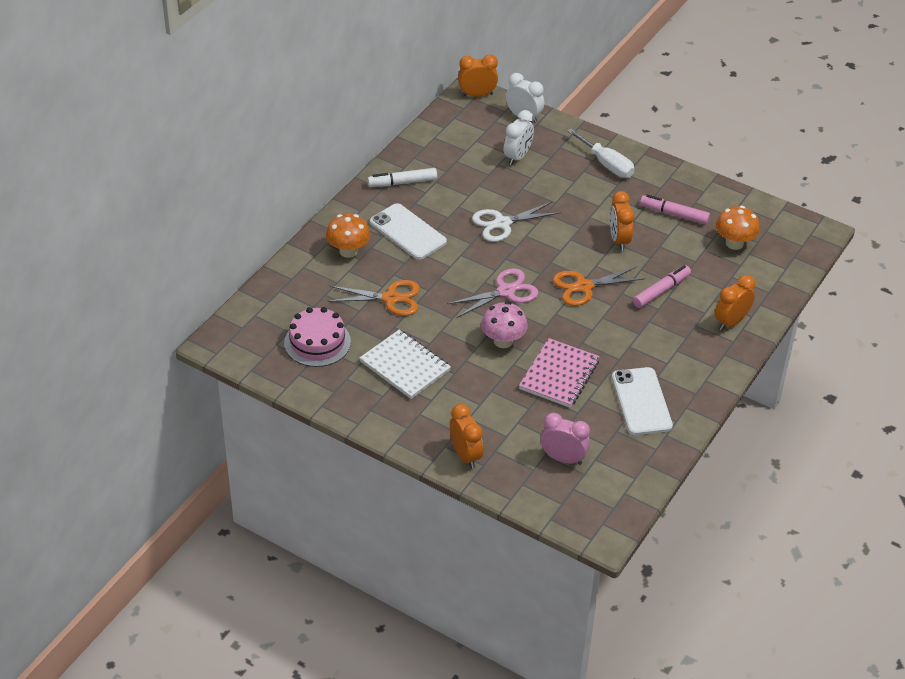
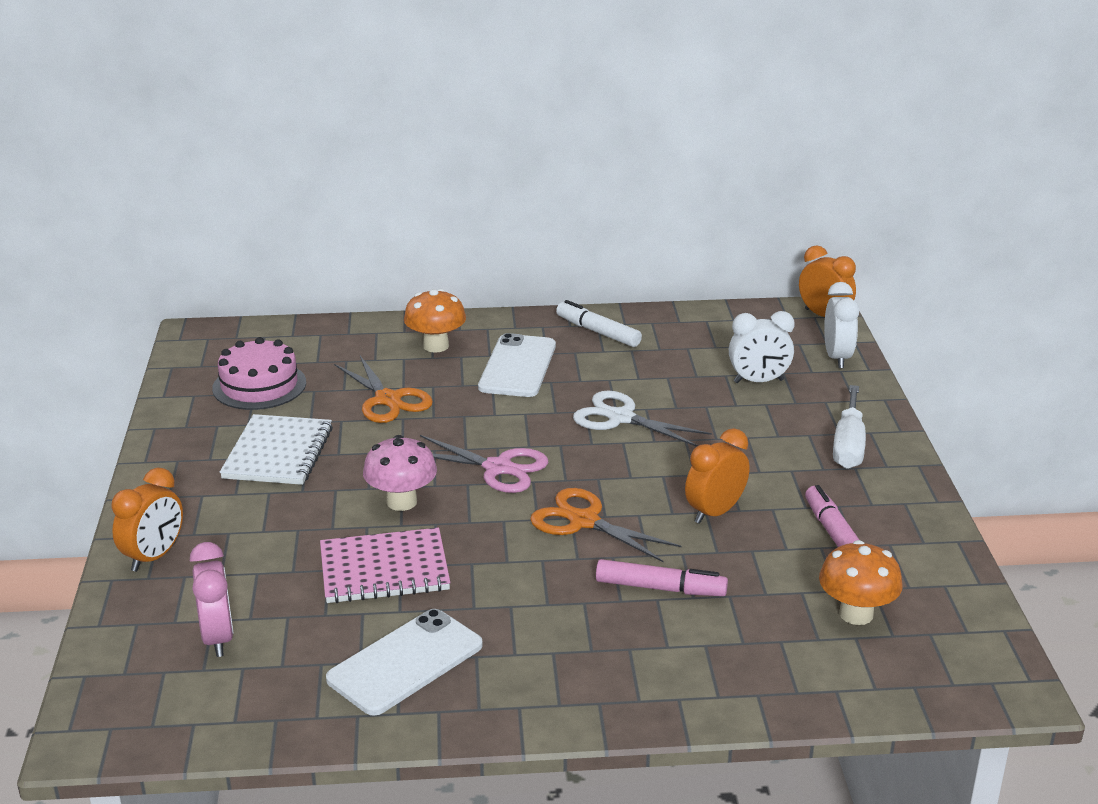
camera: 55 degrees right, 15 degrees down
(731, 322) = (678, 680): orange clock -> none

